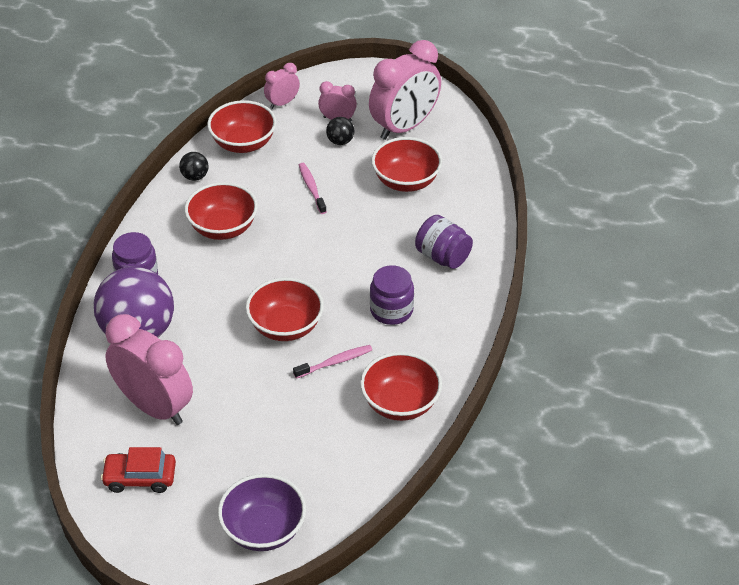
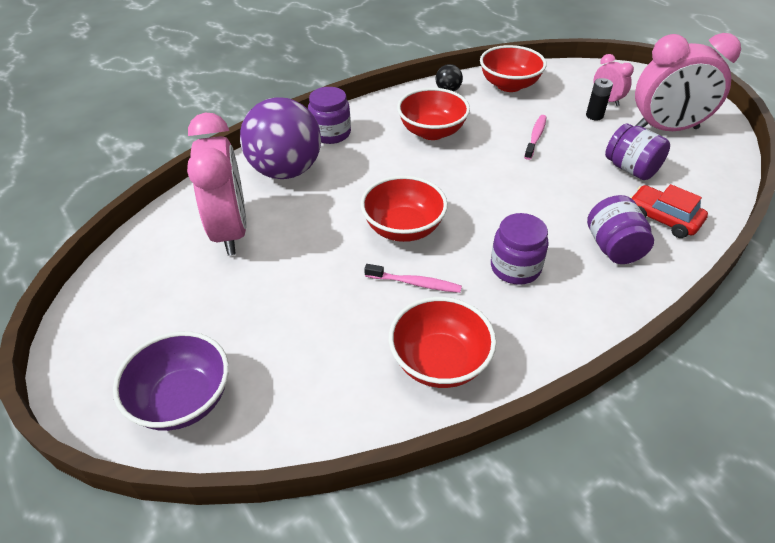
camera: 40 degrees right, 0 degrees up
(140, 477) = (152, 280): red car -> red car (663, 218)
(282, 103) = (568, 72): pink clock -> none
(340, 141) = (594, 115): black ball -> black battery
(406, 181) = (631, 169): red bowl -> purple jar

